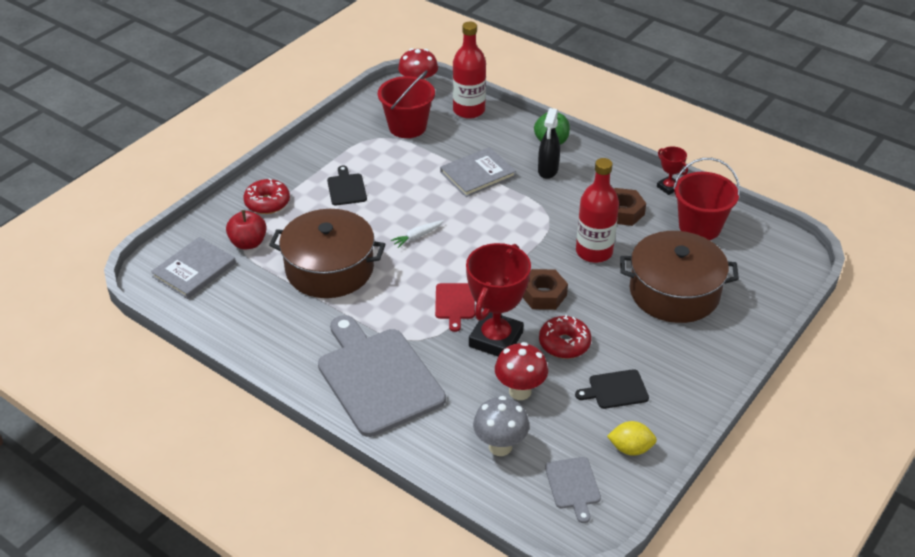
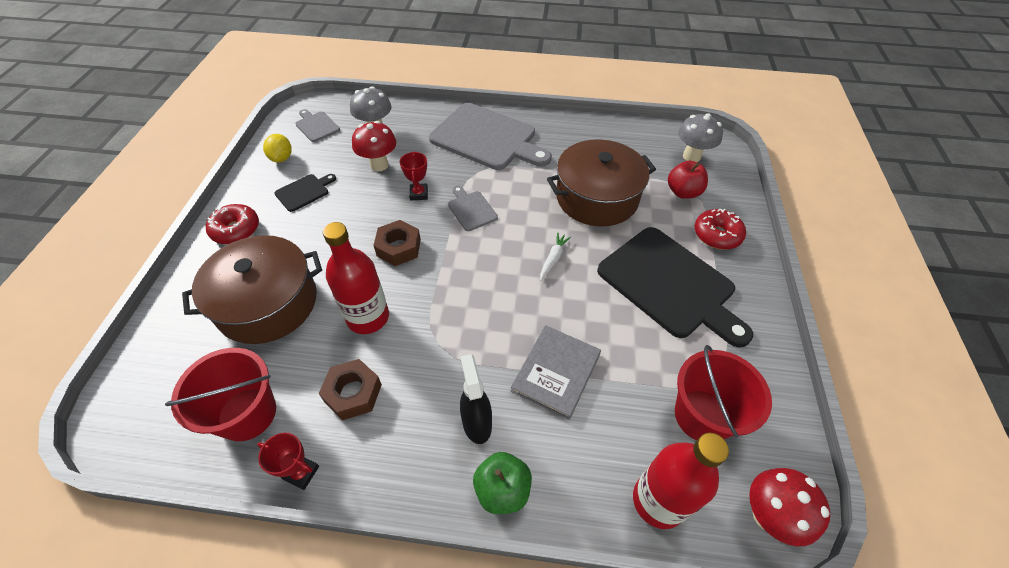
camera: 150 degrees right, 10 degrees up
(194, 270) = (691, 156): grey book -> grey mushroom
(346, 188) = (670, 284): black cutting board -> black cutting board, size x2.24
(455, 303) = (471, 209): red cutting board -> grey cutting board
(496, 339) = (419, 194): red trophy -> red trophy, size x0.47
(564, 343) = (360, 211): red donut -> red donut (236, 230)
(630, 448) = (282, 158): yellow lemon -> yellow lemon turned 75 degrees counterclockwise

